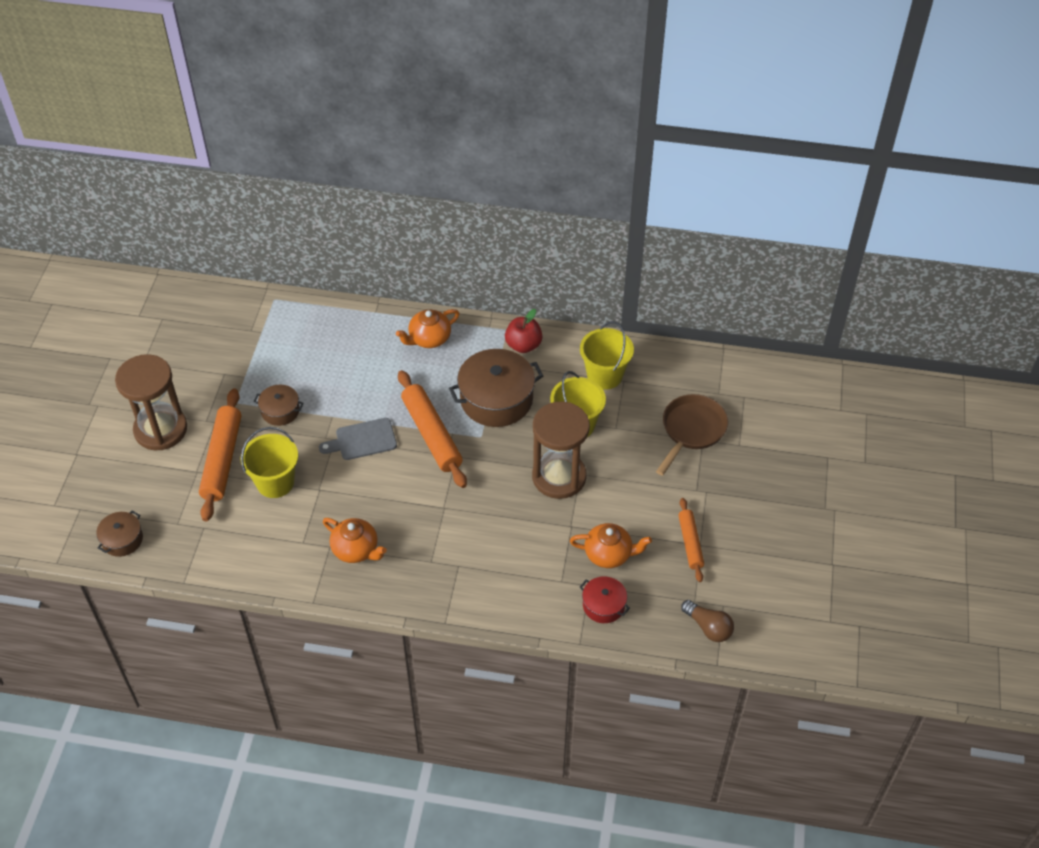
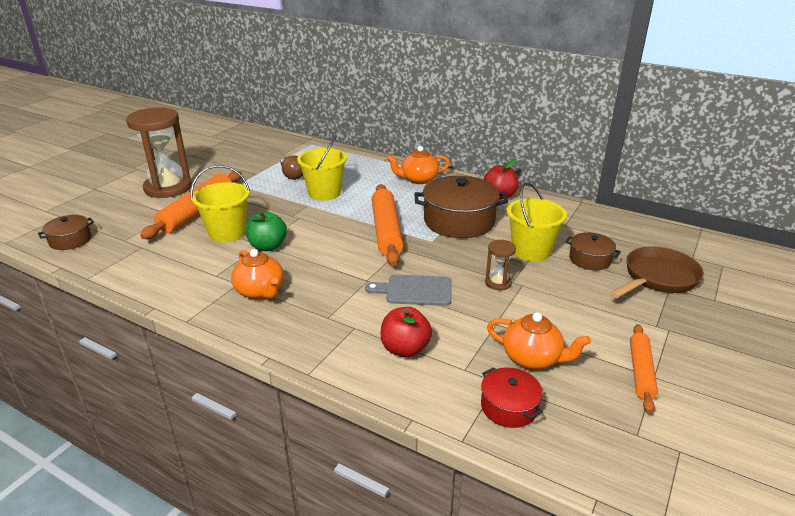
camera: 20 degrees right, 20 degrees down
(280, 411) = (268, 195): brown pot -> brown pot (590, 259)
(328, 490) = (268, 246): none -> green apple
(362, 440) = (322, 223): grey cutting board -> grey cutting board (415, 291)
(509, 575) = (405, 349): none -> red apple
(559, 477) = (498, 283): brown hourglass -> brown hourglass, size x0.44
(604, 375) = (571, 225): yellow bucket -> yellow bucket (324, 193)
(708, 627) = (653, 472): brown light bulb -> brown light bulb (292, 175)

